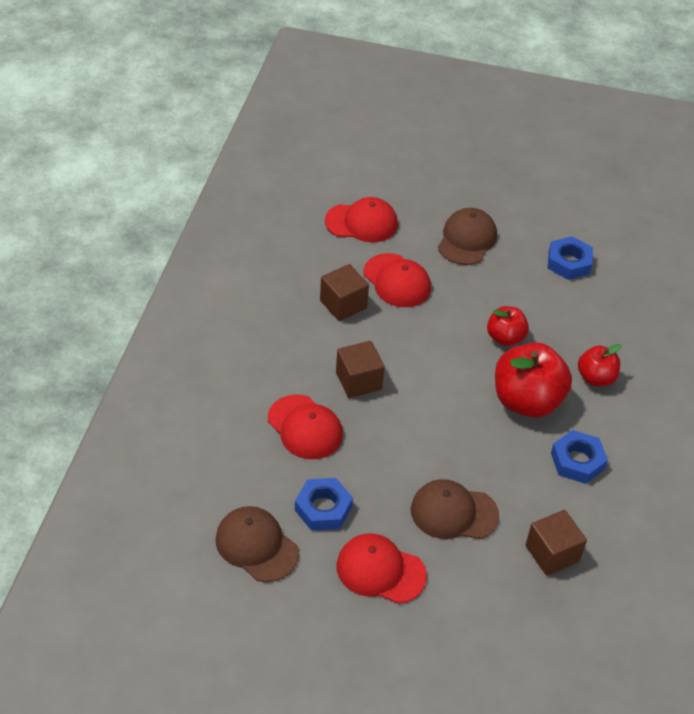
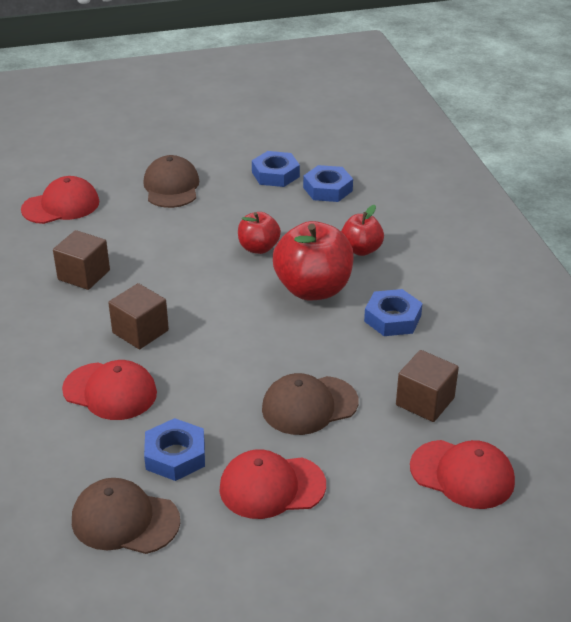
camera: 25 degrees left, 10 degrees down
(397, 281) = (125, 239): red cap -> red cap (462, 474)
(607, 298) = (327, 189): none -> blue nut

